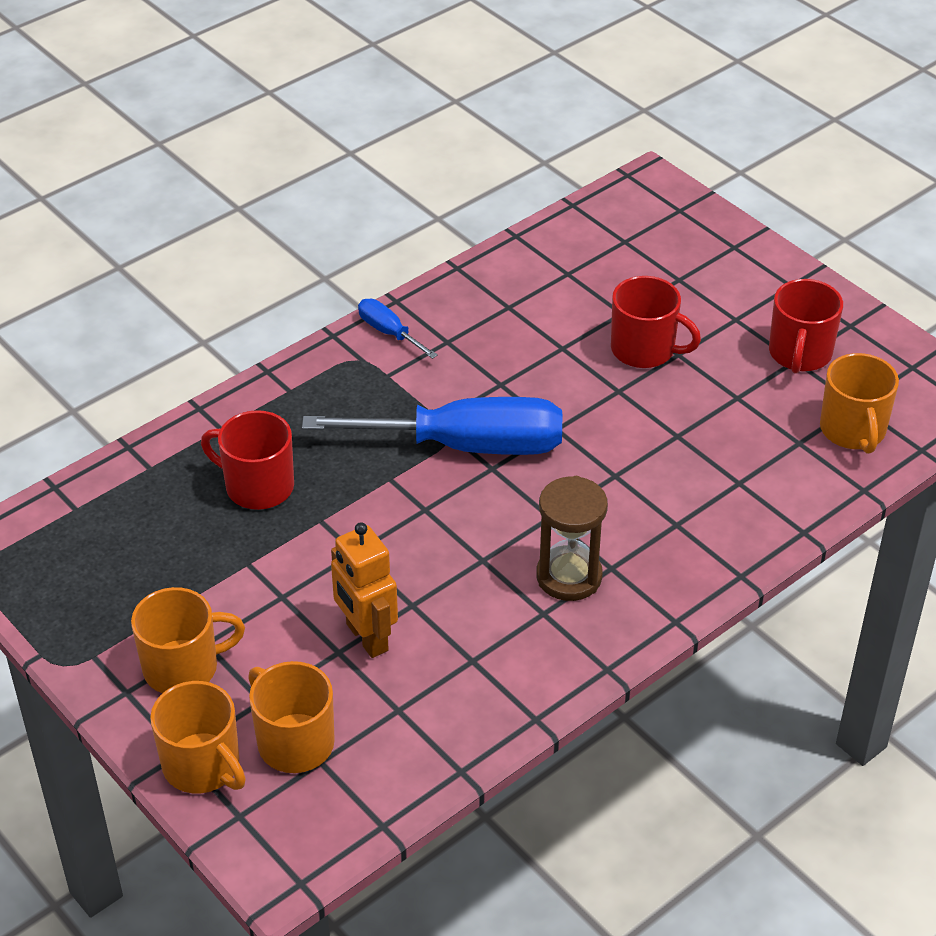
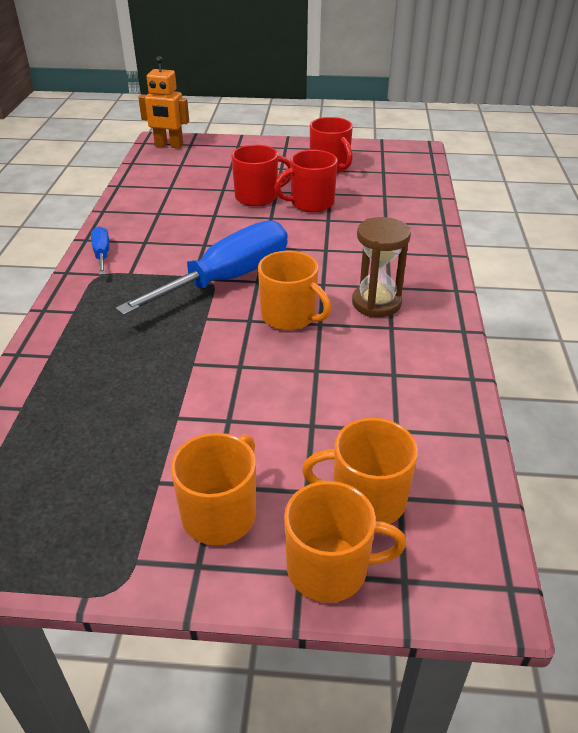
camera: 45 degrees left, 5 degrees down
(257, 486) = (122, 371): red mug -> red mug (311, 203)
(366, 637) = (317, 405): orange robot -> orange robot (169, 145)
(389, 332) = (102, 254): blue screwdriver -> blue screwdriver turned 75 degrees clockwise
(853, 430) = (398, 180): orange mug -> orange mug (290, 316)

